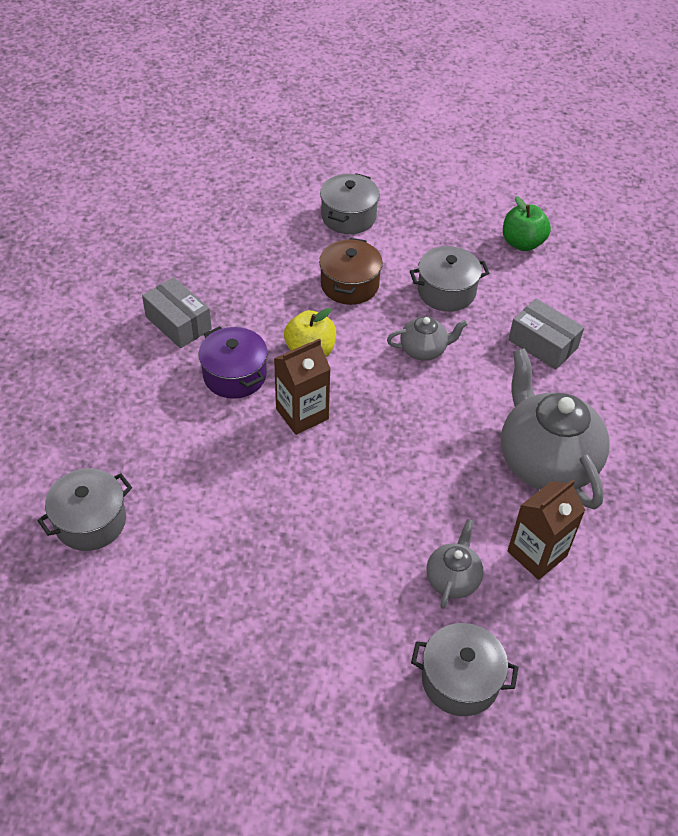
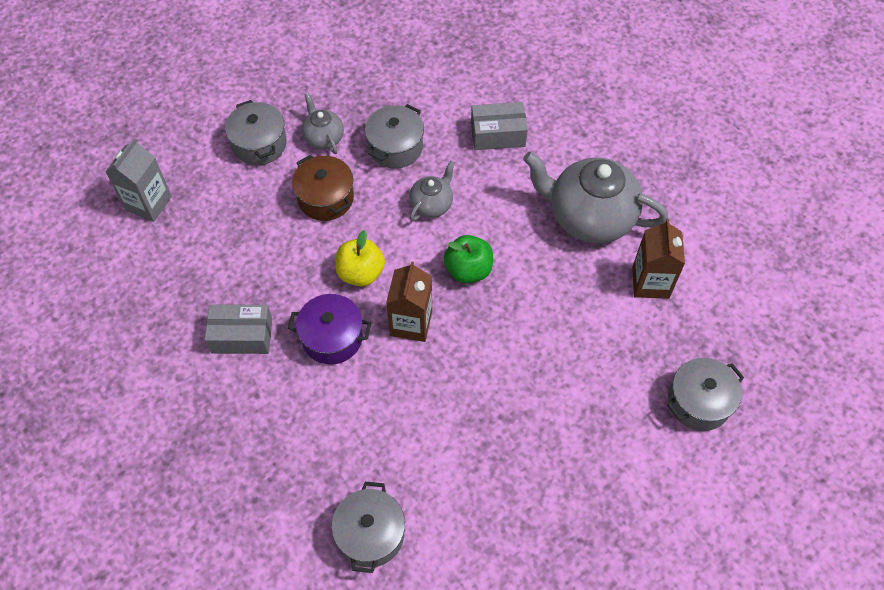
camera: 45 degrees left, 10 degrees up
(228, 198) = (149, 203): none -> grey carton
(452, 579) = (626, 345): grey teapot -> grey teapot (323, 138)
(522, 243) = (401, 67): green apple -> green apple (468, 270)

